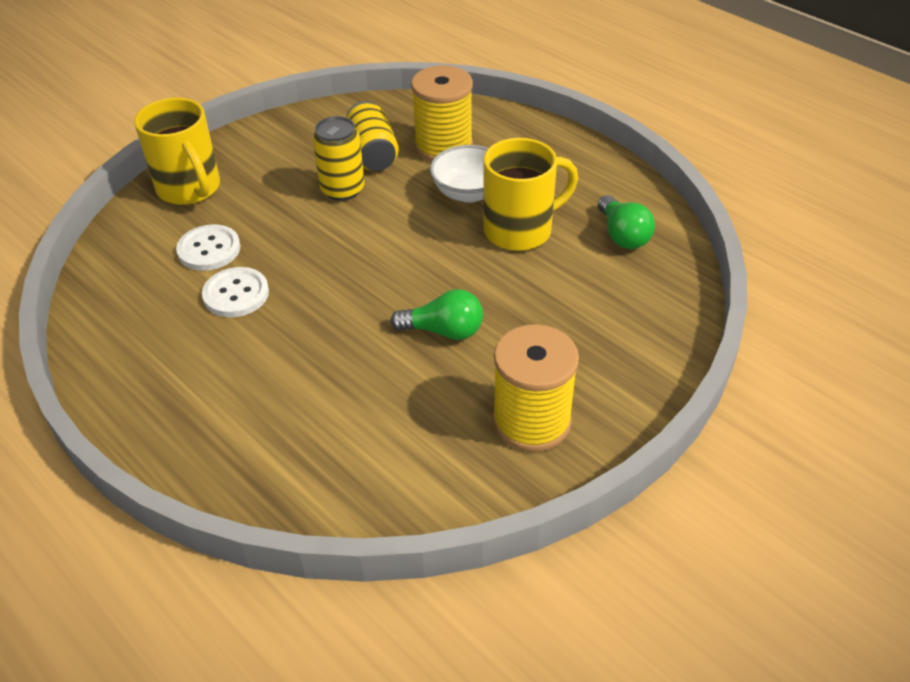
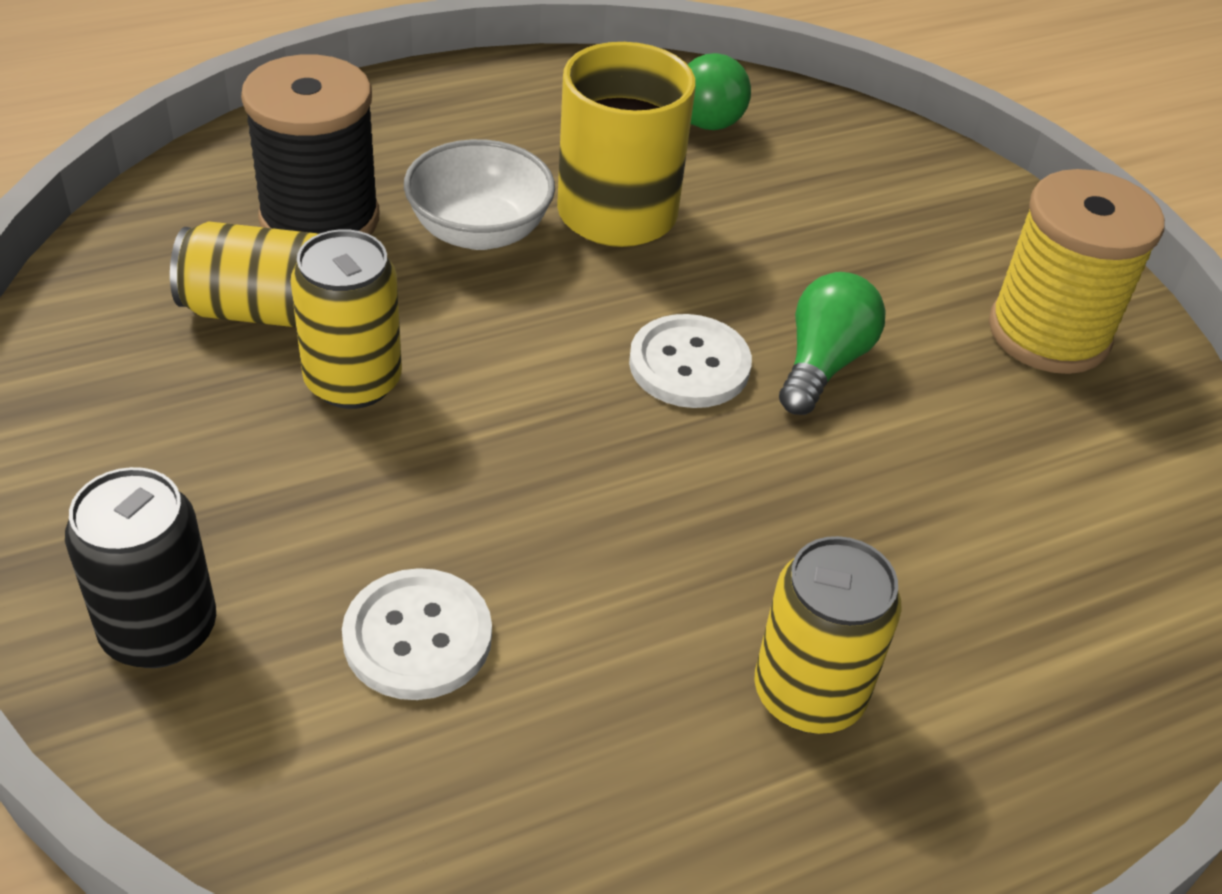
camera: 75 degrees left, 0 degrees up
(190, 189) = (159, 630): yellow mug -> black can
(218, 369) = (808, 694): none -> yellow can
(236, 294) = (594, 619): white button -> white button (689, 365)
(443, 147) = (320, 219): yellow spool -> black spool

